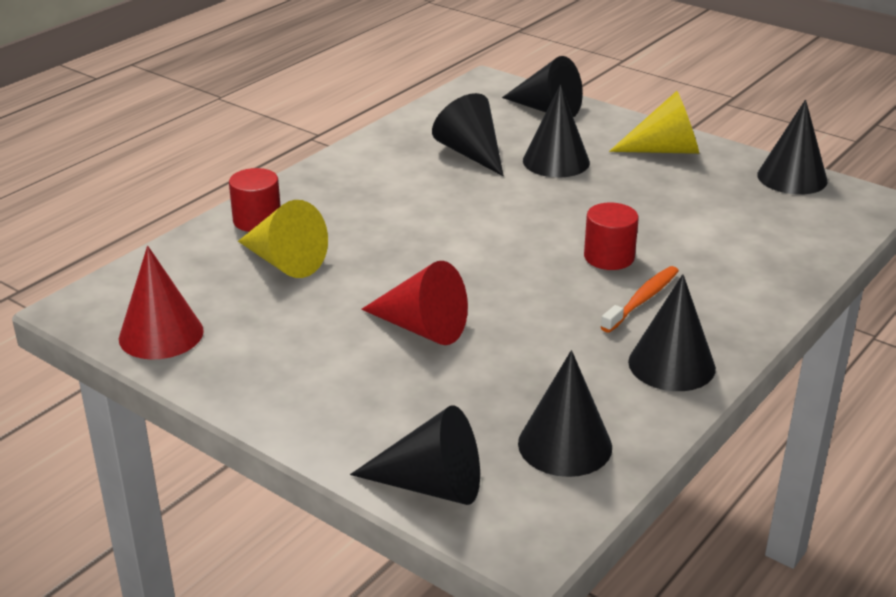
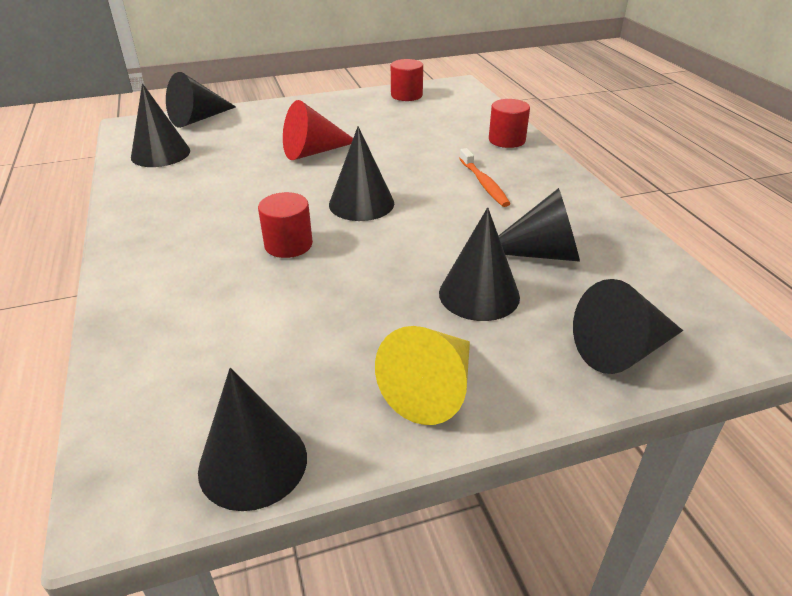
camera: 125 degrees right, 5 degrees up
(161, 334) = (406, 95): red cone -> red cylinder
(284, 262) = (441, 135): yellow cone -> none
(642, 300) = (221, 232): orange toothbrush -> orange toothbrush (484, 183)
(671, 364) = (150, 210): black cone -> black cone (361, 203)

